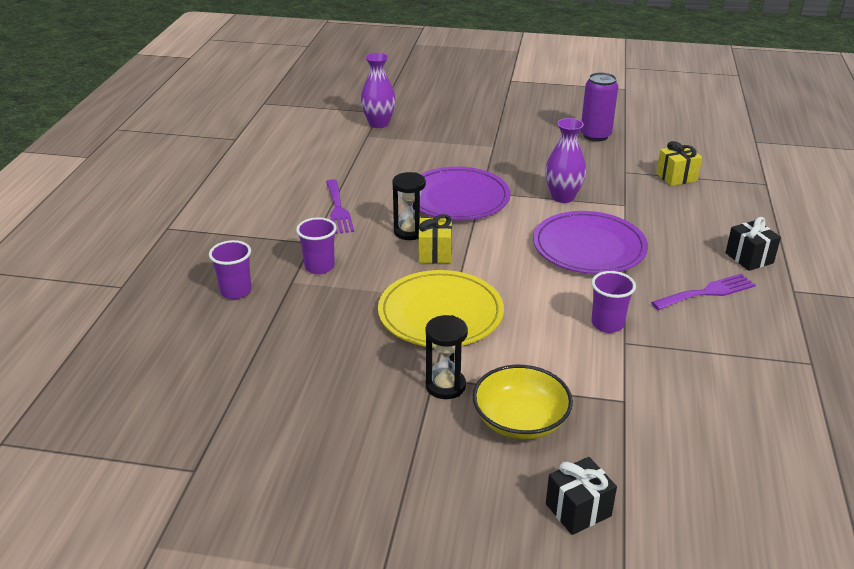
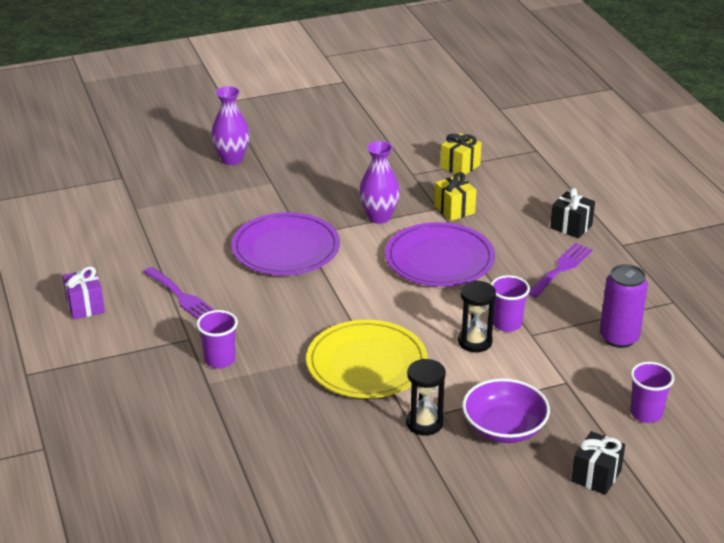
camera: 30 degrees left, 0 degrees up
(236, 291) = (163, 411): purple cup -> purple cup (646, 413)
(259, 193) = (85, 306): none -> purple gift
(378, 124) = (134, 191): purple vase -> purple vase (232, 159)
(409, 232) = (271, 297): black hourglass -> black hourglass (475, 342)
(435, 253) = (313, 310): yellow gift -> yellow gift (454, 209)
(520, 421) = (504, 428): yellow bowl -> purple bowl
(595, 136) = (357, 143): purple can -> purple can (619, 338)

